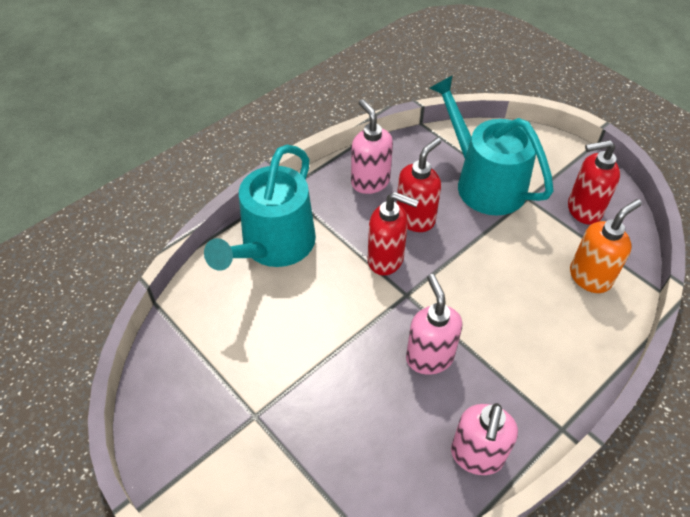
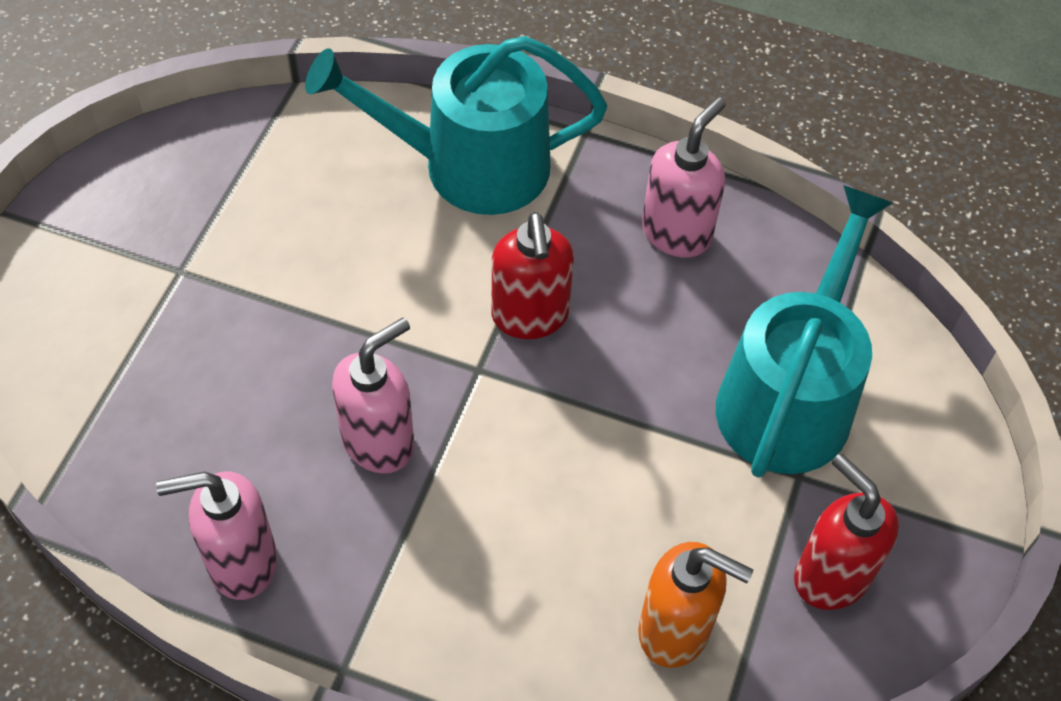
camera: 60 degrees right, 5 degrees up
(415, 218) = (639, 324): red soap dispenser -> none

